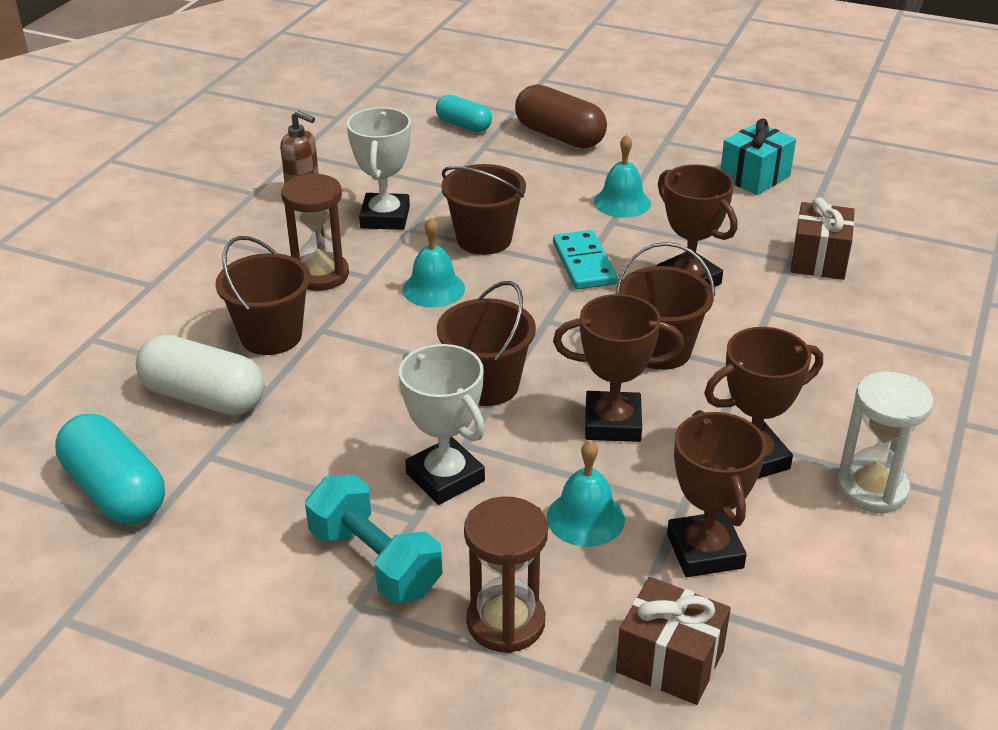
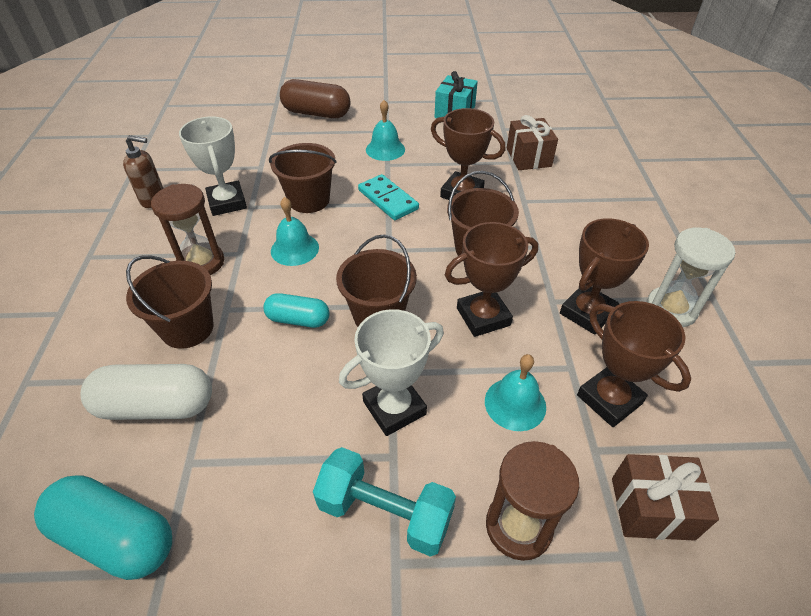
camera: 25 degrees left, 10 degrees up
(445, 477) = (394, 408): white trophy -> white trophy turned 60 degrees counterclockwise
(463, 125) = (246, 120): turquoise capsule -> turquoise capsule (298, 319)

